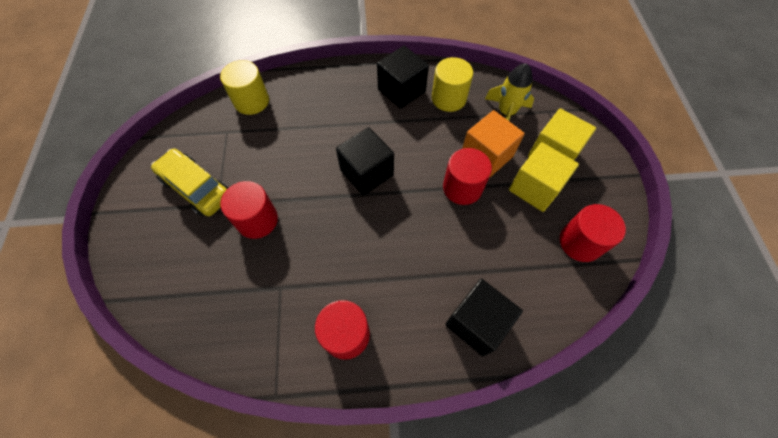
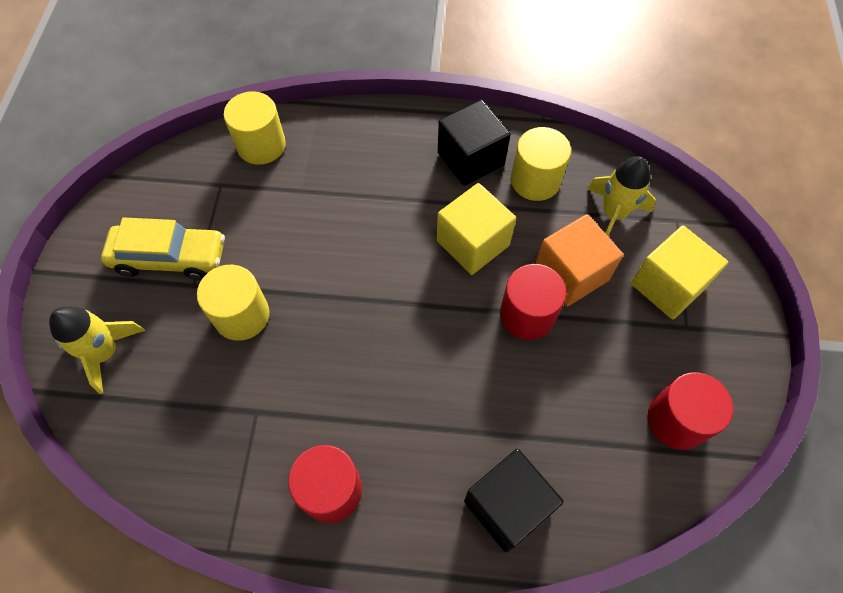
camera: 10 degrees right, 0 degrees up
(157, 263) = (105, 352): none -> yellow rocket
(196, 188) = (170, 258): yellow car -> yellow car turned 135 degrees clockwise
(257, 220) = (242, 315): red cylinder -> yellow cylinder
(367, 173) = (399, 272): black cube -> none
(535, 188) = (630, 331): yellow cube -> yellow cube (473, 243)

